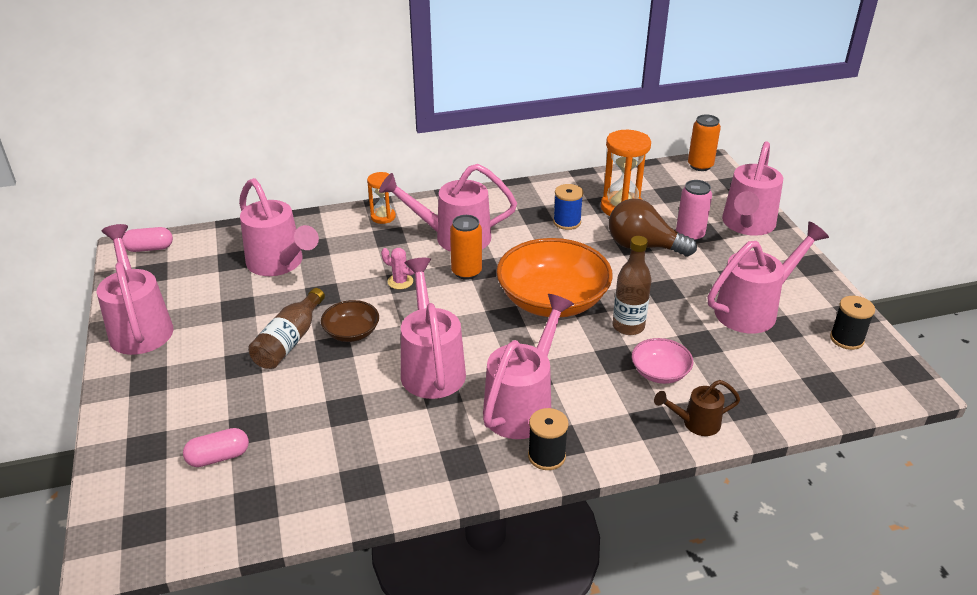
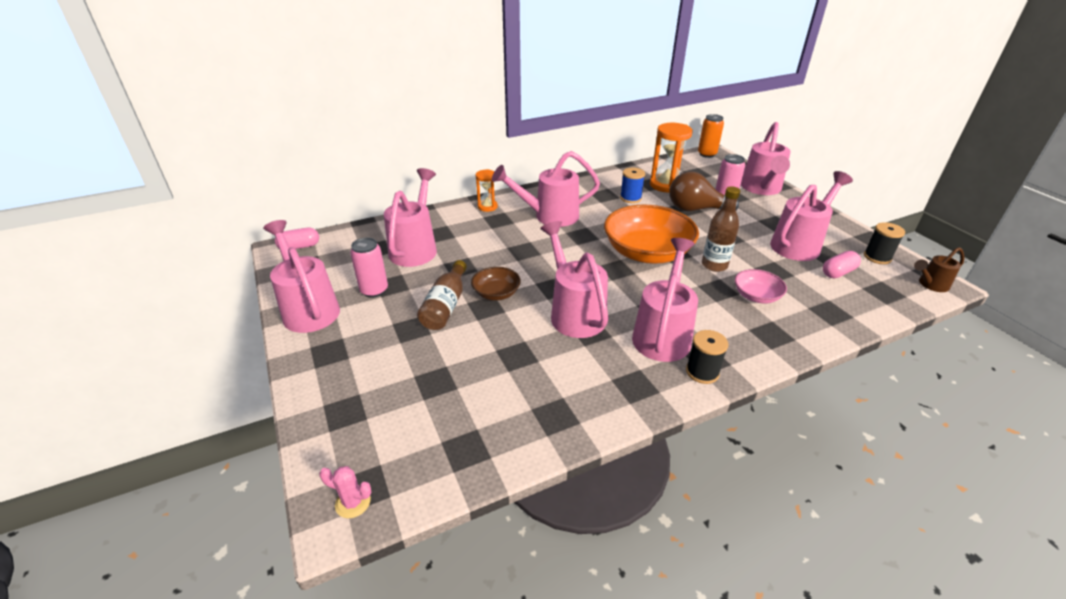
camera: 10 degrees left, 0 degrees up
(216, 313) = (374, 290): none -> pink can
(218, 457) = (416, 411): pink capsule -> pink capsule (838, 272)
(279, 264) = (415, 248): pink watering can -> pink watering can turned 120 degrees counterclockwise
(400, 281) = (520, 251): pink cactus -> pink cactus (353, 502)
(466, 272) = (570, 239): orange can -> none
(695, 423) = (805, 331): brown watering can -> brown watering can (930, 285)

